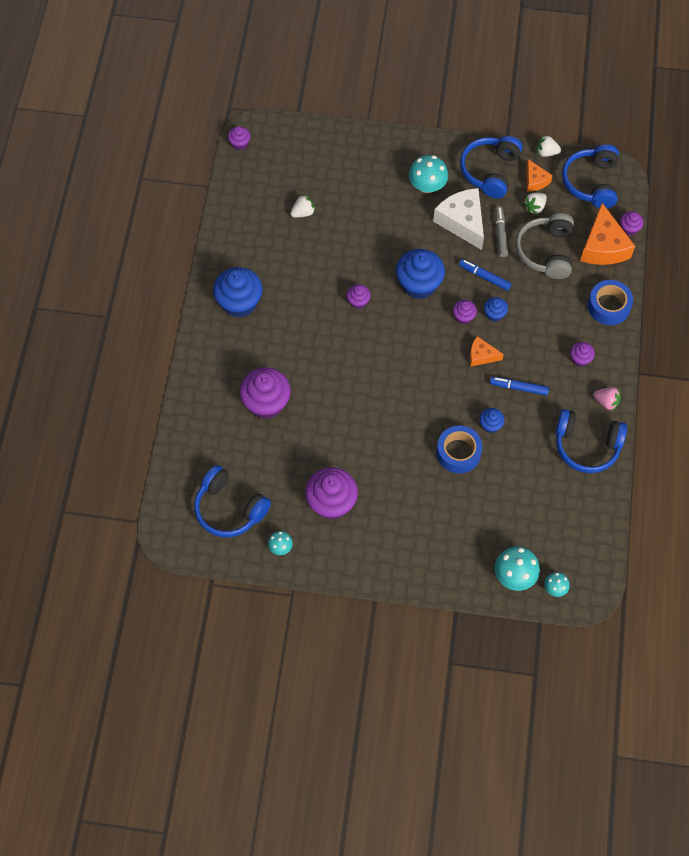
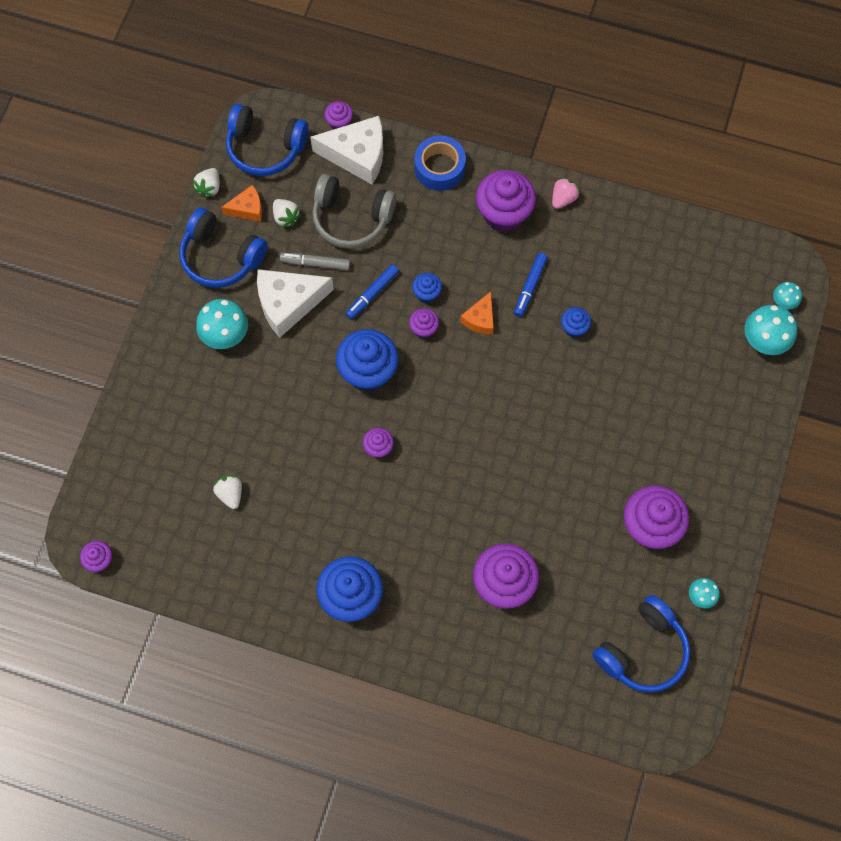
camera: 80 degrees left, 5 degrees up
(458, 452) = (604, 370): blue tape -> none
(580, 359) = (503, 213): purple cupcake -> purple cupcake, size x2.04
(586, 446) = (615, 231): blue headphones -> none
(603, 246) = (357, 155): orange cheese -> white cheese

